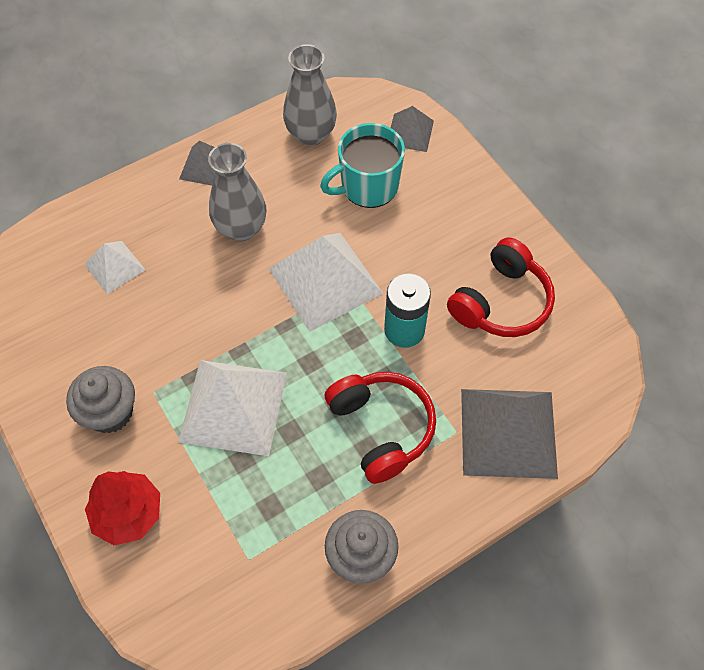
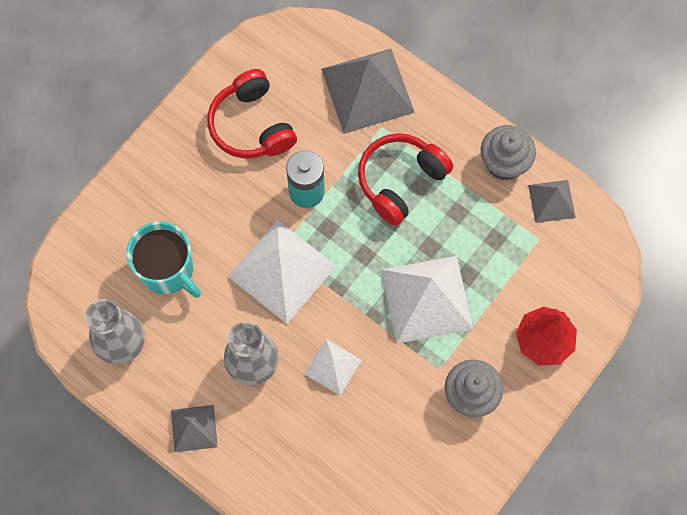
camera: 110 degrees left, 10 degrees up
(114, 267) = (334, 460): white pyramid -> white pyramid (333, 367)
(410, 132) = (90, 253): grey pyramid -> grey pyramid (551, 201)
(501, 302) = (252, 125): red headphones -> red headphones turned 135 degrees counterclockwise

